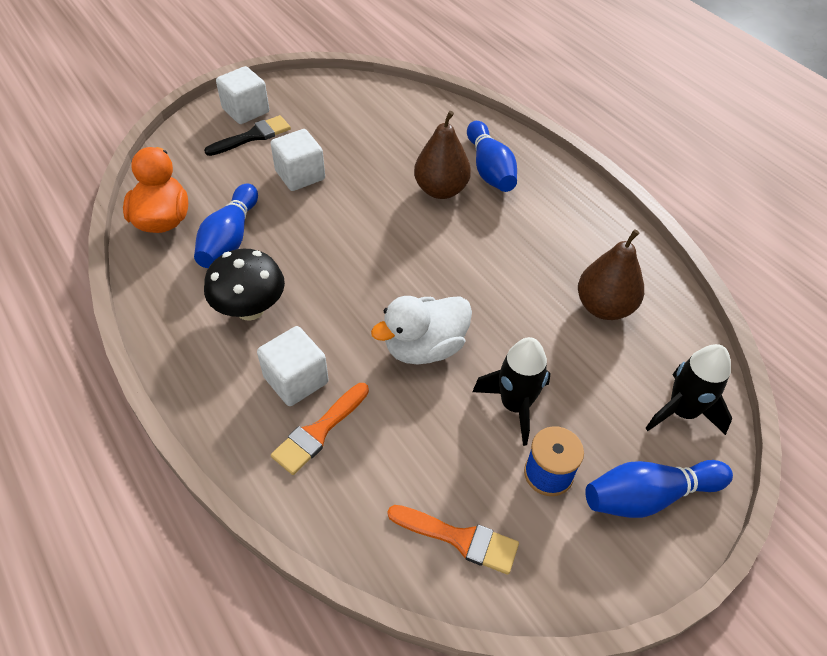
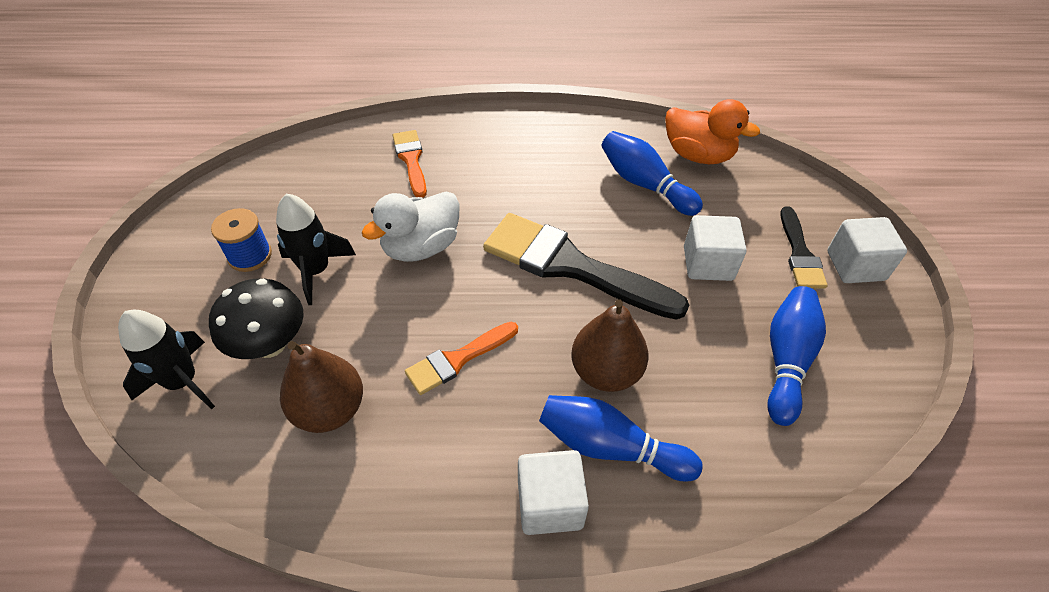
camera: 125 degrees right, 0 degrees up
(250, 309) = (552, 168): black mushroom -> black mushroom (270, 344)
(296, 380) = (463, 166): white cube -> white cube (550, 503)
(364, 244) = (571, 266): none -> black brush
(424, 348) = (421, 247): white duck -> white duck turned 135 degrees counterclockwise
(459, 539) = (269, 187): orange brush -> orange brush (458, 359)
(649, 496) = (167, 302): blue bowling pin -> blue bowling pin (786, 361)

